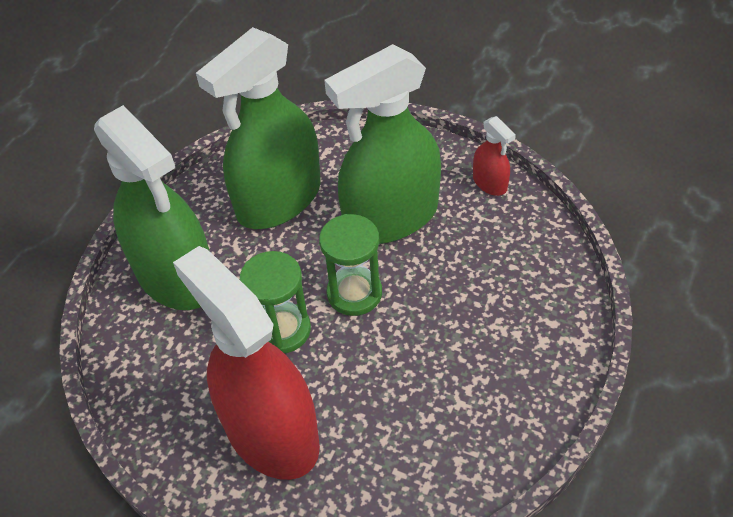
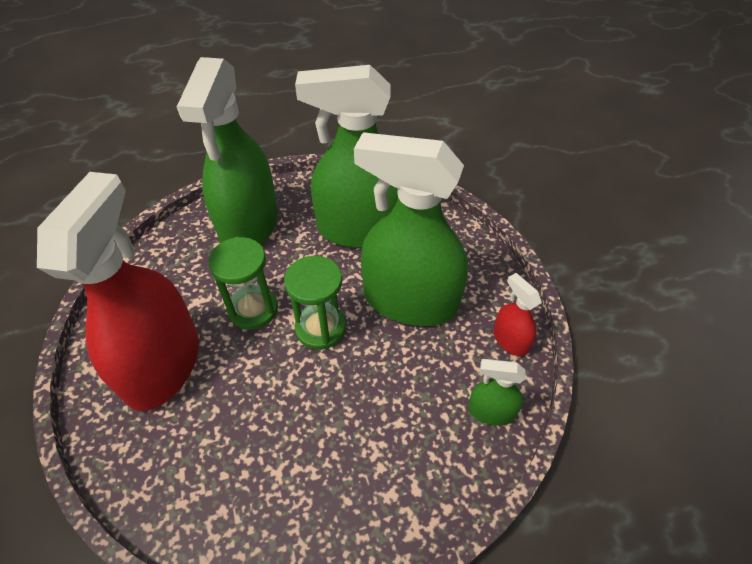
camera: 45 degrees right, 0 degrees up
(490, 183) = (510, 340): red spray bottle -> red spray bottle turned 135 degrees clockwise
(535, 237) = (491, 411): none -> green spray bottle

